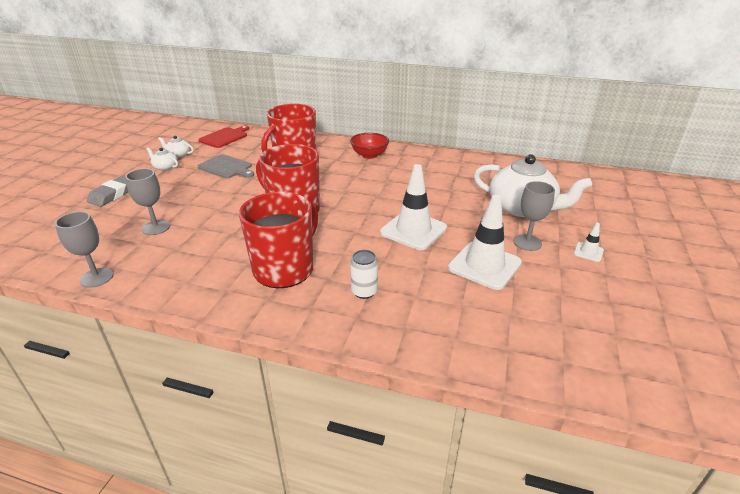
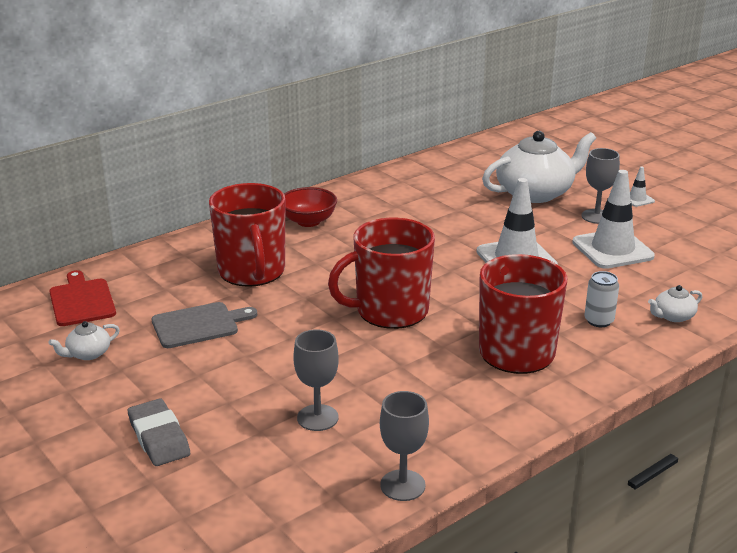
camera: 55 degrees left, 5 degrees down
(165, 167) = (121, 374): white teapot -> white teapot (673, 316)

